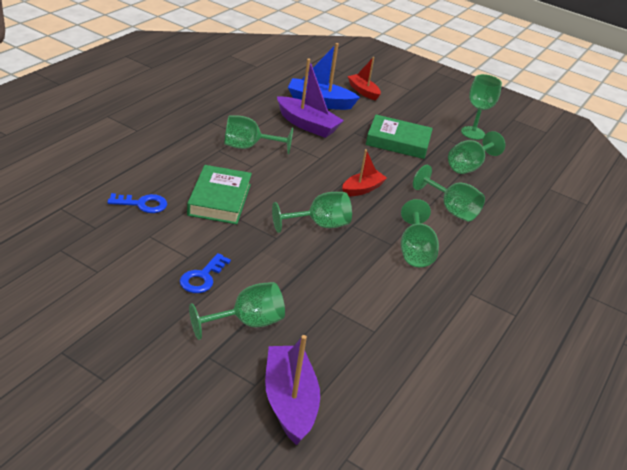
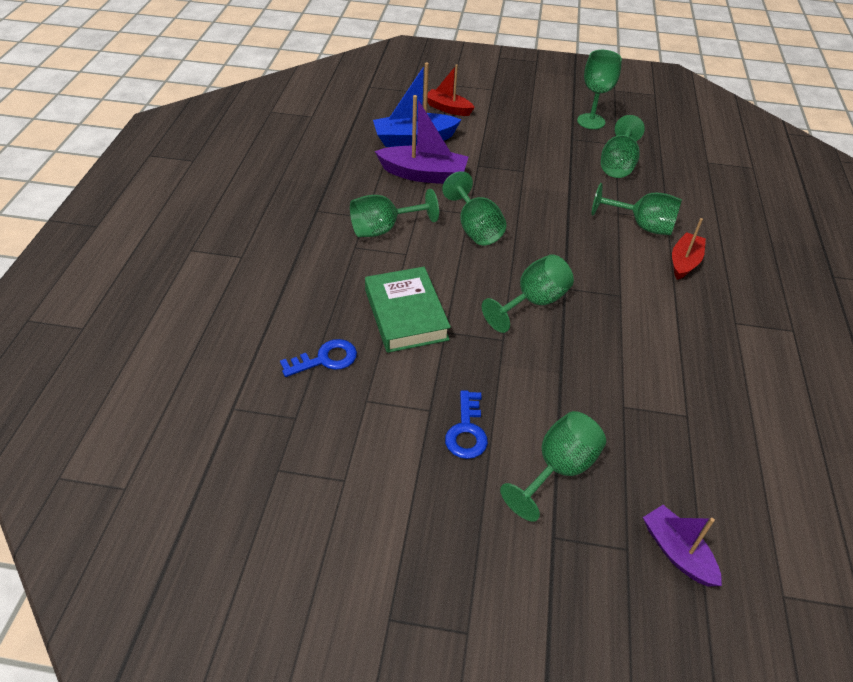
camera: 20 degrees left, 10 degrees up
(289, 401) = (677, 552): purple boat -> purple boat, size x0.64
(362, 189) = (540, 236): red boat -> red boat (684, 262)
(398, 142) = (529, 160): green book -> none
(415, 251) = (648, 294): green goblet -> green goblet (475, 228)

